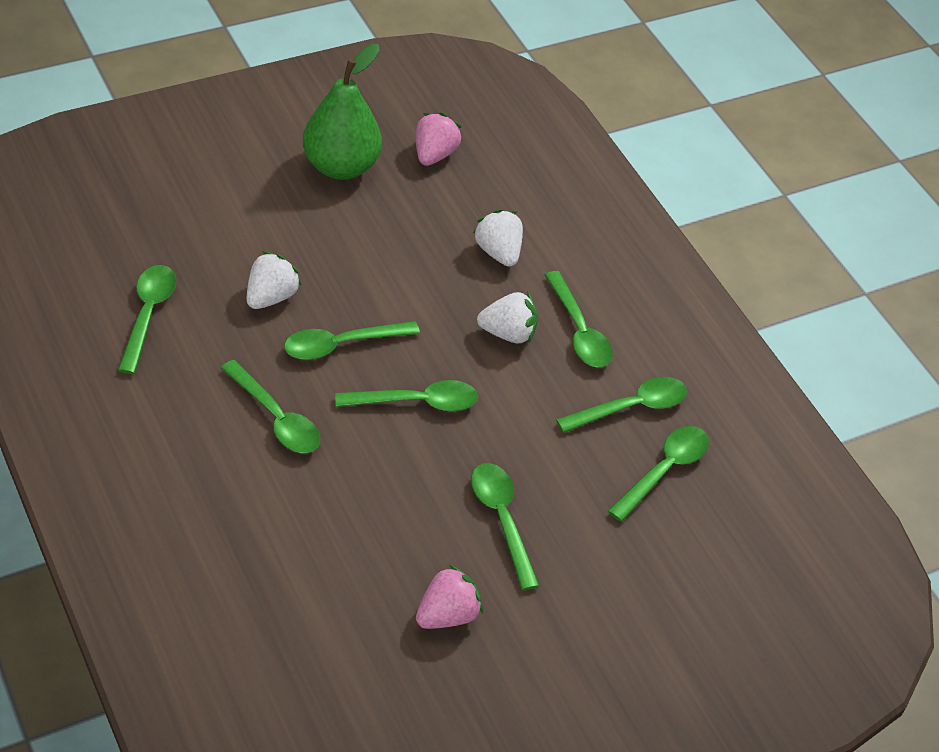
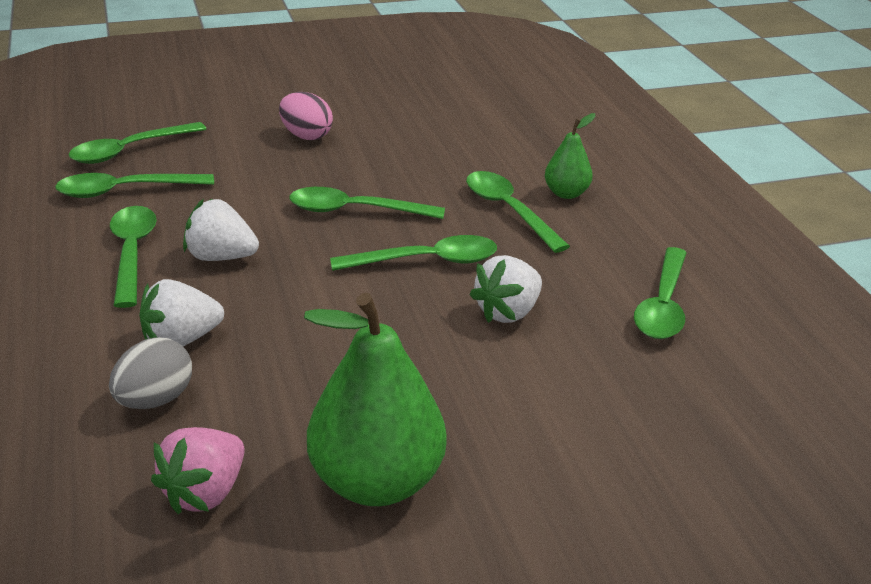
camera: 165 degrees left, 15 degrees down
(220, 450) = (566, 193): none -> green pear
(447, 615) = (377, 98): pink strawberry -> none
(491, 207) = (155, 400): none -> grey egg
(498, 252) = (181, 340): white strawberry -> white strawberry turned 75 degrees clockwise
(502, 520) = (306, 136): green spoon -> pink egg

